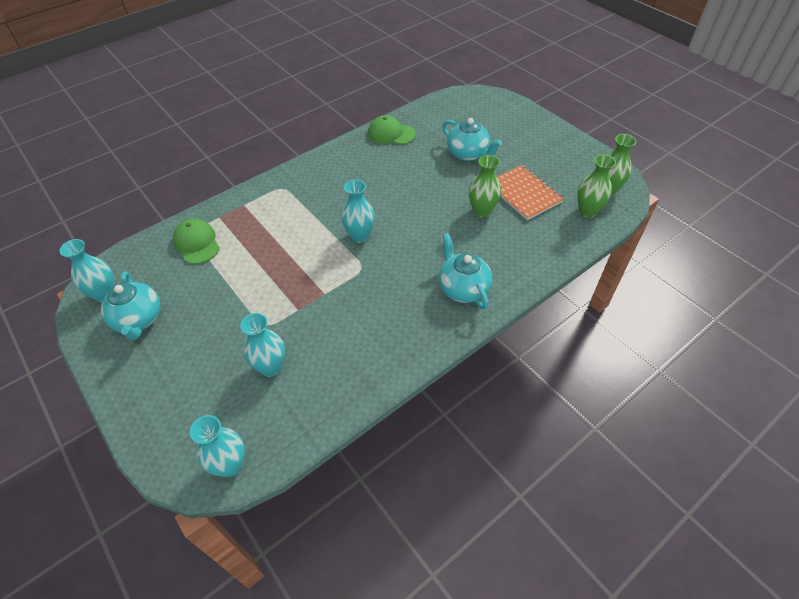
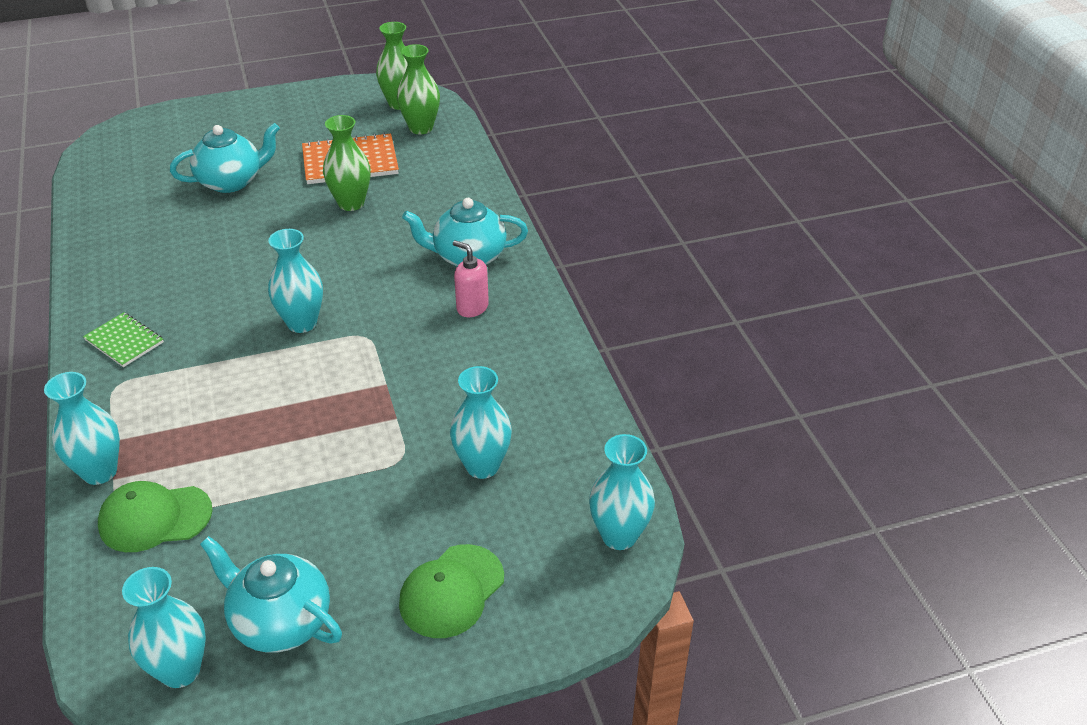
camera: 70 degrees left, 10 degrees down
(139, 320) = (280, 622): turquoise teapot -> turquoise teapot turned 150 degrees counterclockwise
(222, 210) = (99, 472): none -> turquoise vase
(315, 176) = (124, 341): none -> green notebook
(391, 133) = (108, 237): green cap -> green cap (451, 591)
(413, 309) = (472, 307): none -> pink soap dispenser

